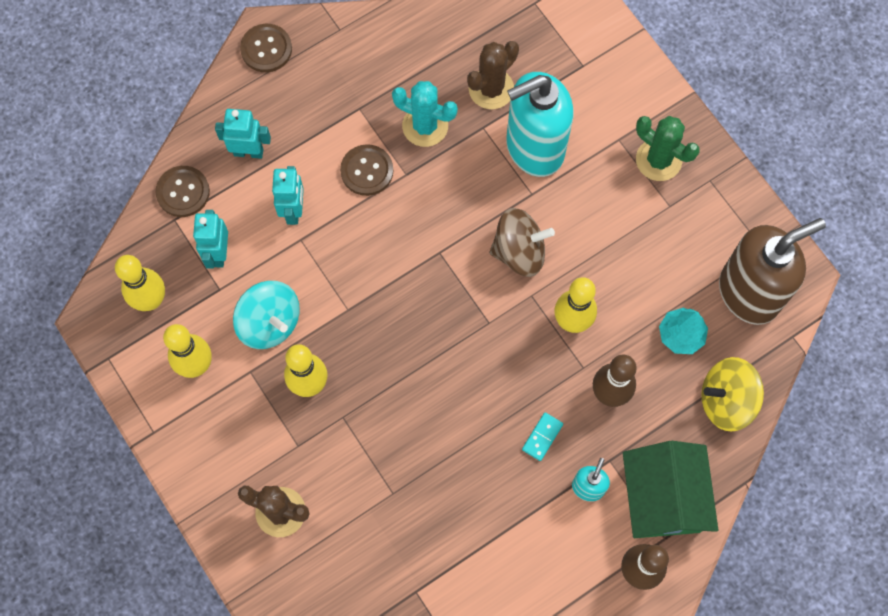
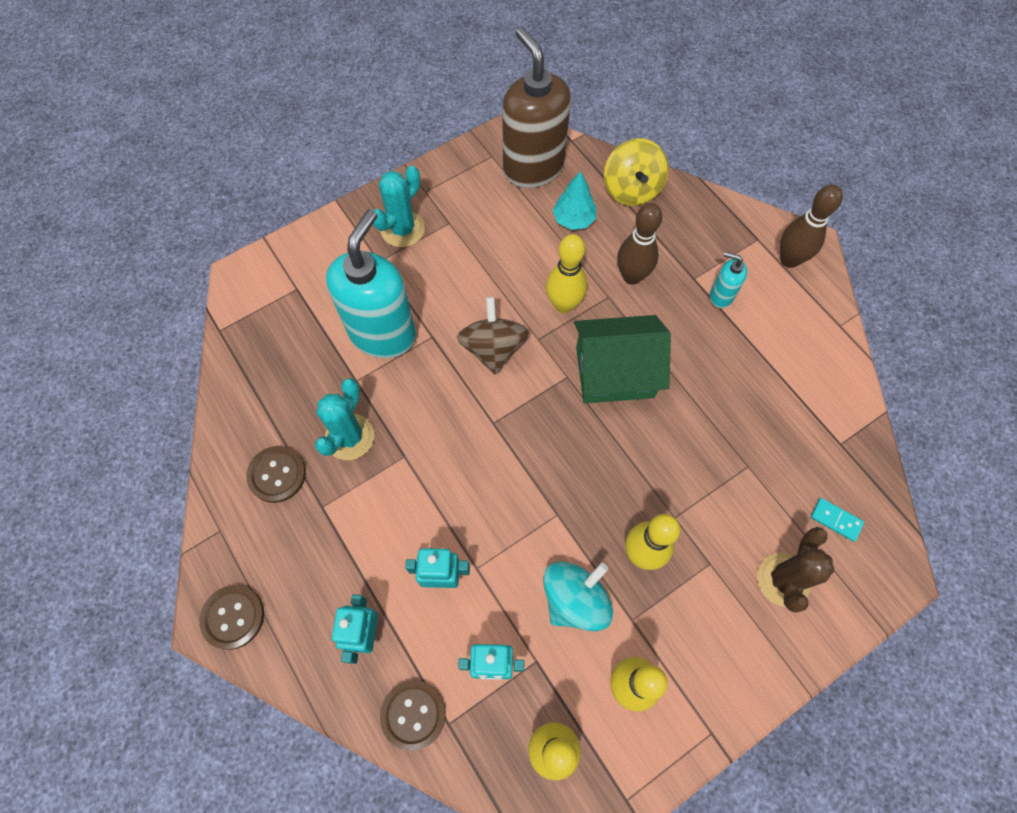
camera: 90 degrees left, 5 degrees down
(367, 171) = (398, 497): brown button -> brown button (277, 475)
(491, 89) = (313, 372): brown cactus -> none
(534, 148) = (383, 333): turquoise soap dispenser -> turquoise soap dispenser turned 135 degrees counterclockwise
(542, 437) = (678, 332): turquoise domino -> turquoise domino (836, 520)
(658, 160) = (402, 229): green cactus -> turquoise cactus
(663, 498) = (723, 239): green house -> green house (614, 372)

